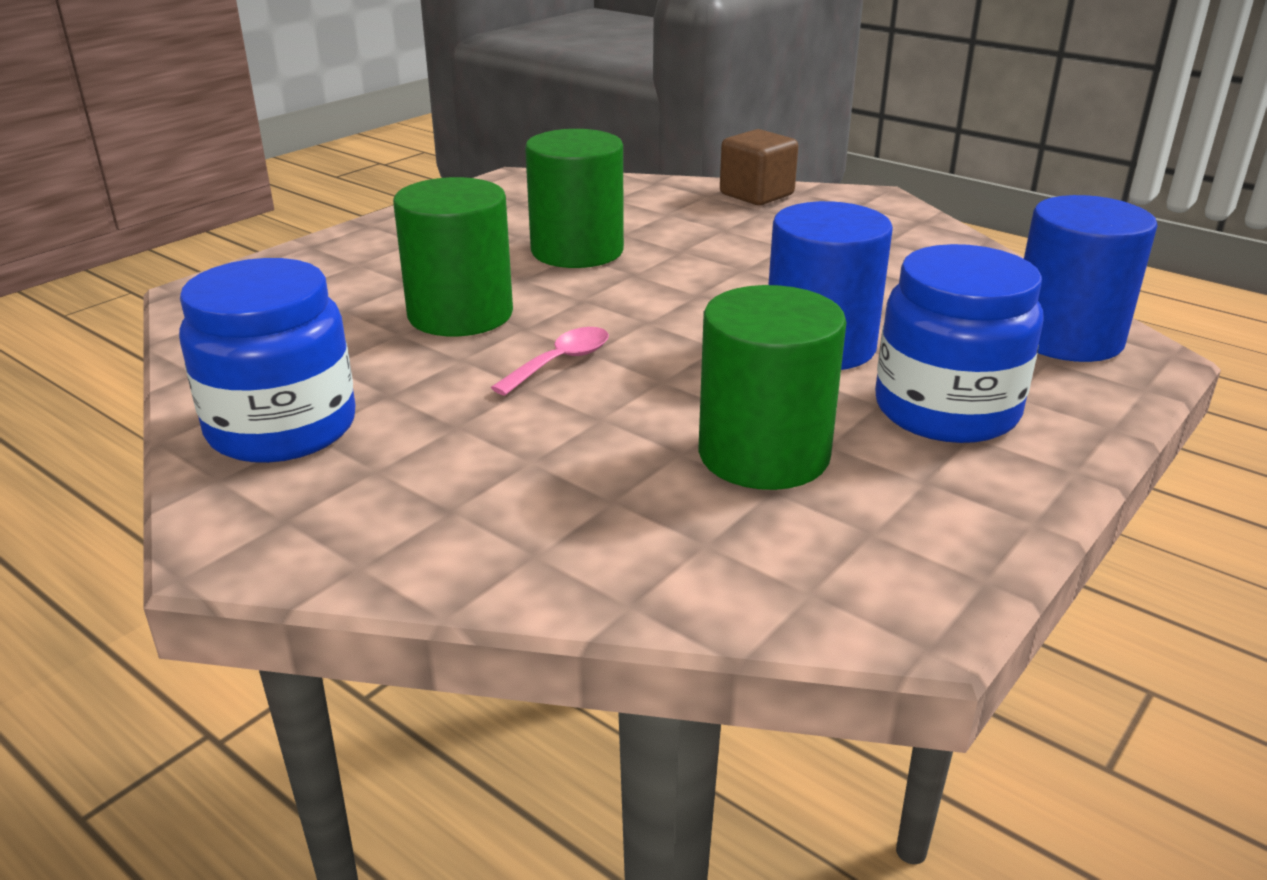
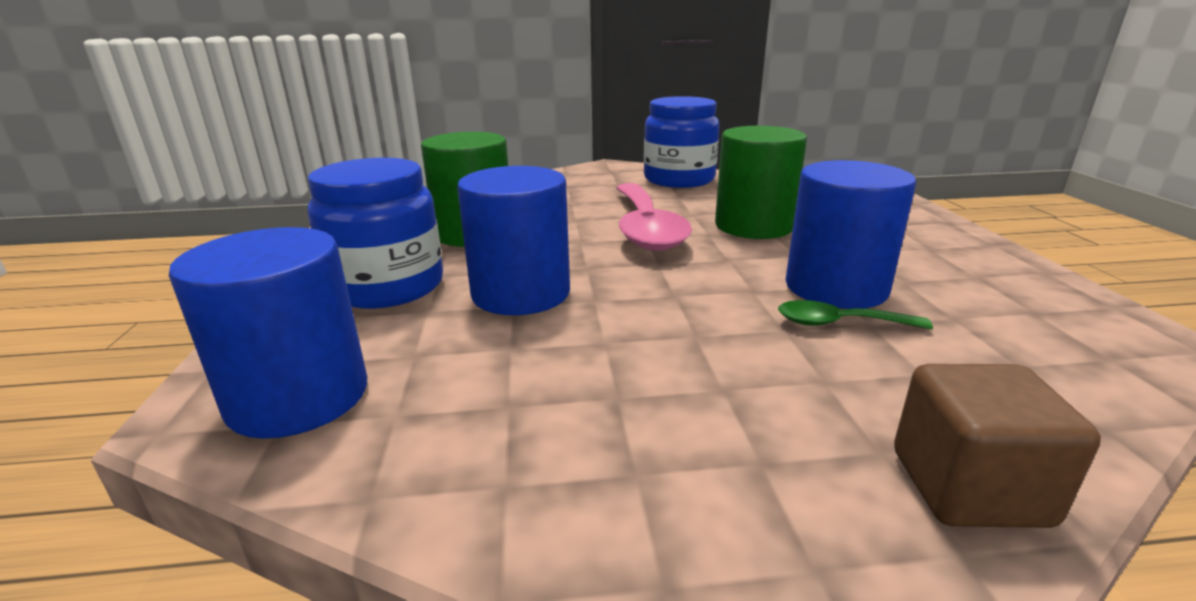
camera: 135 degrees right, 5 degrees down
(561, 362) = (646, 228): pink spoon -> pink spoon, size x2.11
(577, 251) = (835, 287): green cylinder -> blue cylinder
(641, 239) = (839, 323): none -> green spoon

